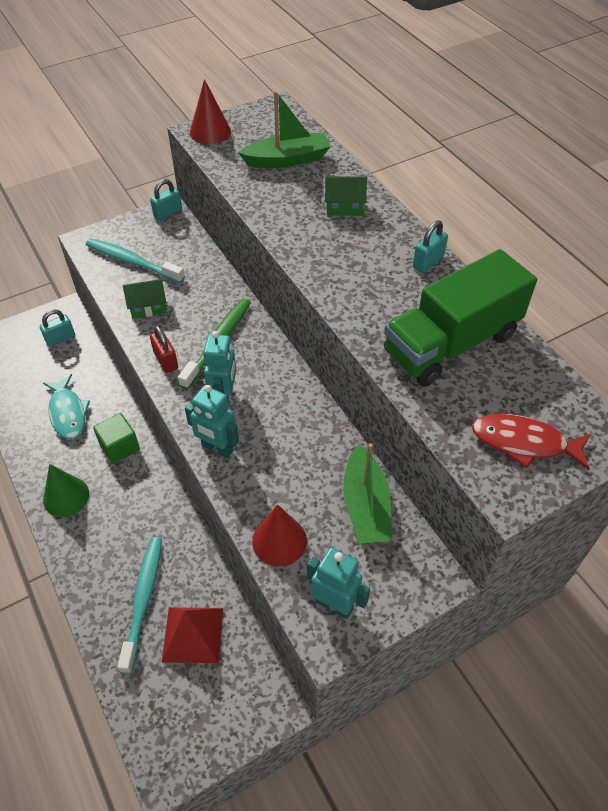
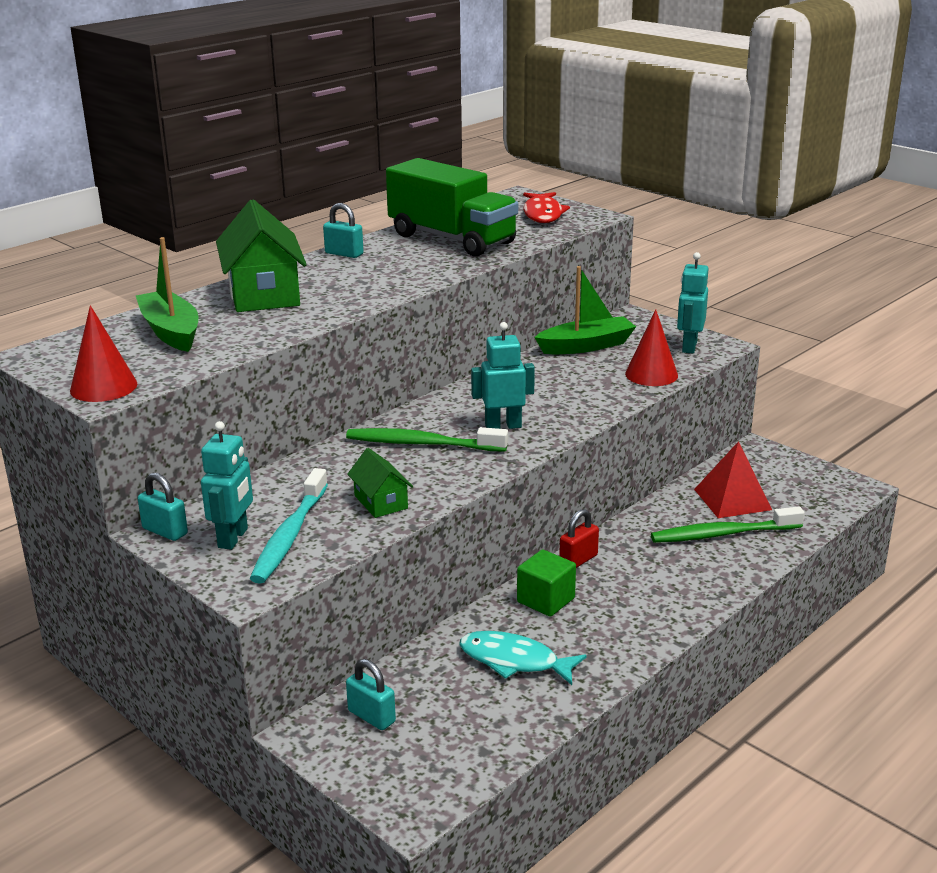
camera: 105 degrees left, 25 degrees down
(66, 496) = (642, 621): green cone -> none
(68, 413) = (514, 661): turquoise fish -> turquoise fish turned 120 degrees counterclockwise
(143, 600) = (723, 534): turquoise toothbrush -> green toothbrush
(166, 360) = (469, 470): red padlock -> red padlock (578, 560)
(217, 448) = (574, 418): turquoise robot -> turquoise robot (233, 538)
(344, 207) = (263, 294): green house -> green house, size x1.93

